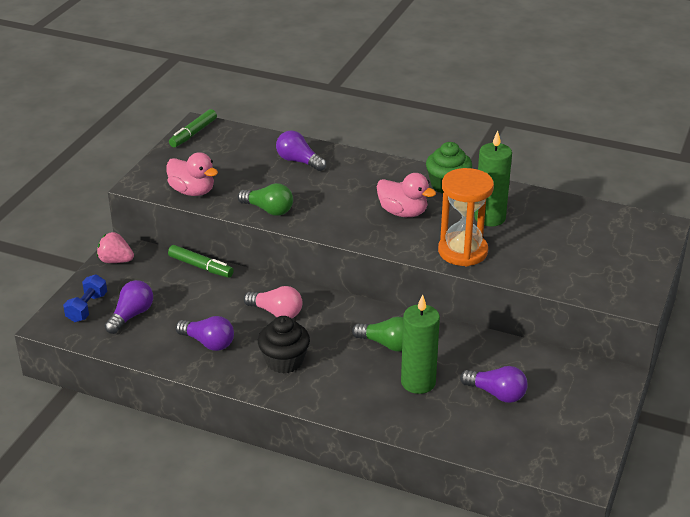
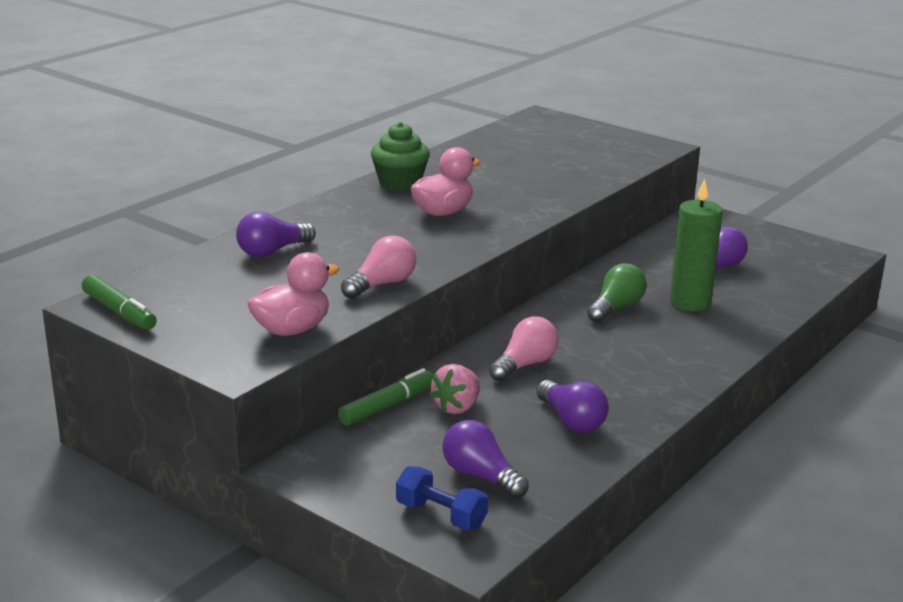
camera: 75 degrees left, 10 degrees down
(115, 261) = (325, 477): pink strawberry -> pink strawberry (457, 407)
(208, 343) = (571, 420): purple light bulb -> purple light bulb turned 105 degrees clockwise
(268, 210) = (382, 284): green light bulb -> pink light bulb
(284, 361) = (628, 373): black cupcake -> none
(462, 251) = (541, 197): orange hourglass -> none
(490, 218) = (482, 175): green candle -> none

